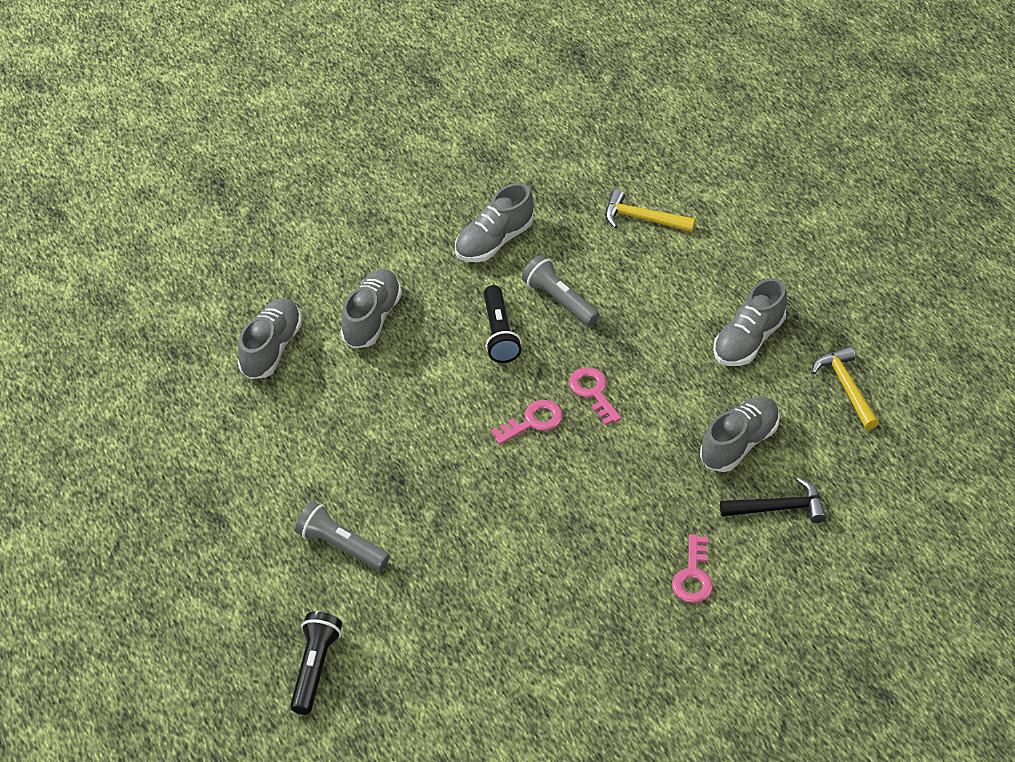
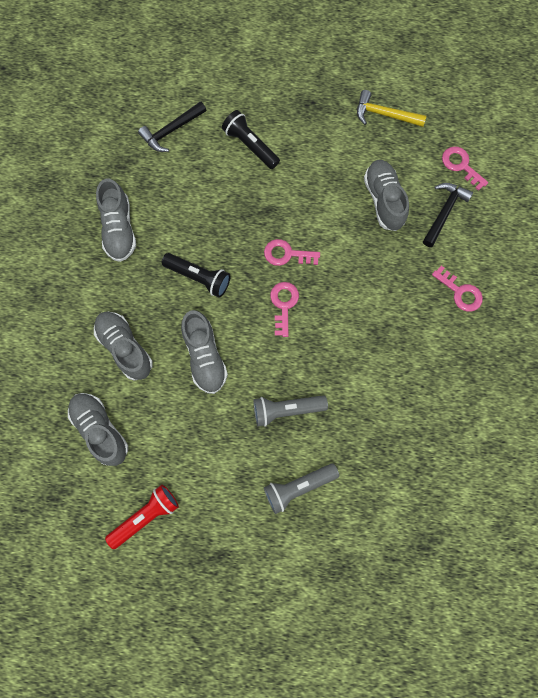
camera: 55 degrees left, 25 degrees up
(211, 434) = (146, 516): none -> red flashlight
(315, 668) = (382, 563): black flashlight -> black flashlight (250, 145)
(559, 300) = (199, 223): grey flashlight -> grey flashlight (286, 410)
(642, 219) = (171, 130): yellow hammer -> black hammer
(748, 340) = (312, 140): grey shoe -> grey shoe (205, 357)
(853, 493) = (461, 165): none -> pink key

